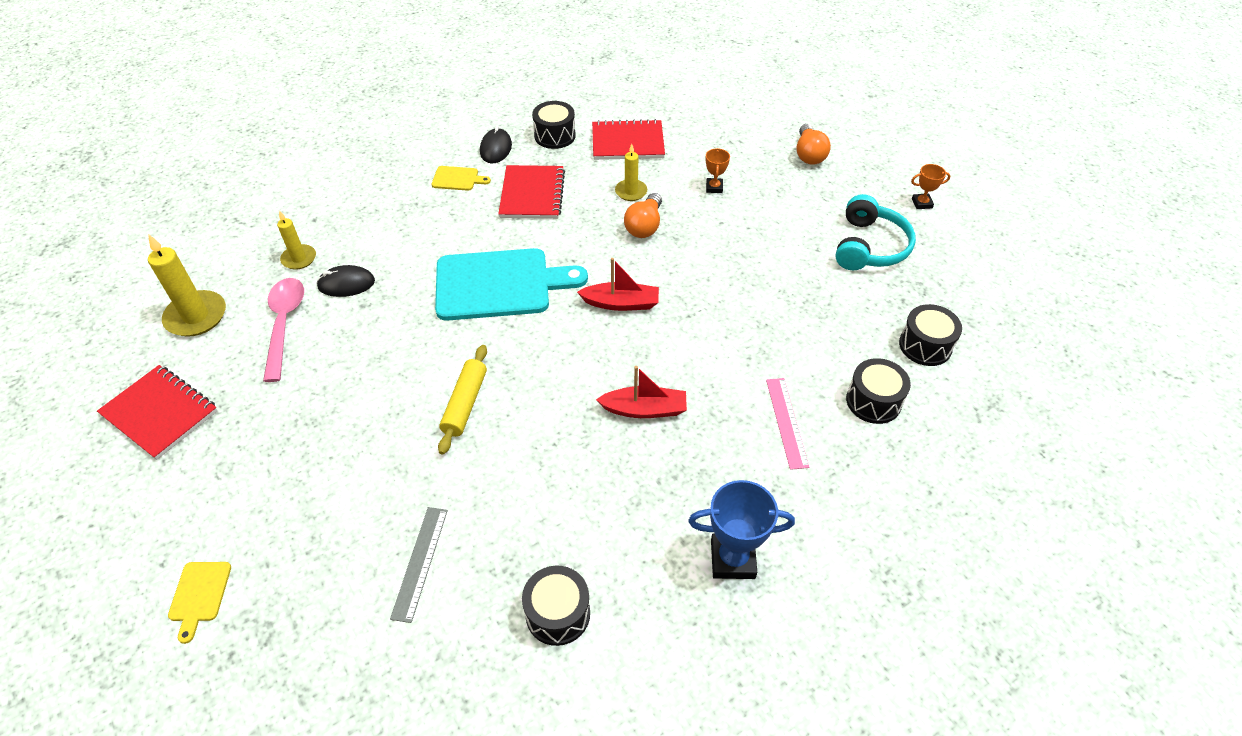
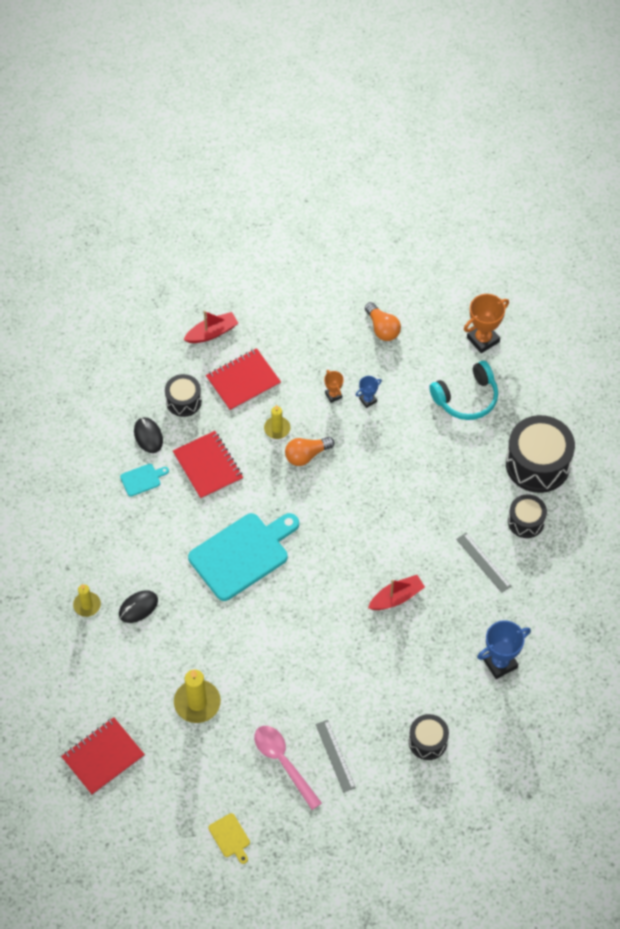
camera: 30 degrees left, 10 degrees up
(160, 413) = (103, 757): red notebook -> red notebook turned 45 degrees counterclockwise
(196, 316) = (58, 684): yellow candle -> yellow candle (197, 702)
(284, 324) = (124, 658): pink spoon -> pink spoon (283, 762)
(457, 179) = (142, 479): yellow cutting board -> turquoise cutting board
(465, 404) = (286, 650): yellow rolling pin -> none
(621, 303) = (332, 528): red boat -> red boat (212, 333)
(644, 226) = (306, 455): orange light bulb -> orange light bulb turned 75 degrees clockwise
(750, 205) = (368, 400): none -> blue trophy
(787, 422) = (483, 562): pink ruler -> grey ruler
(869, 246) = (466, 398): turquoise headphones -> turquoise headphones turned 75 degrees clockwise
(922, 203) = (483, 339): orange trophy -> orange trophy, size x1.84
(925, 346) = (537, 464): black drum -> black drum, size x1.79

